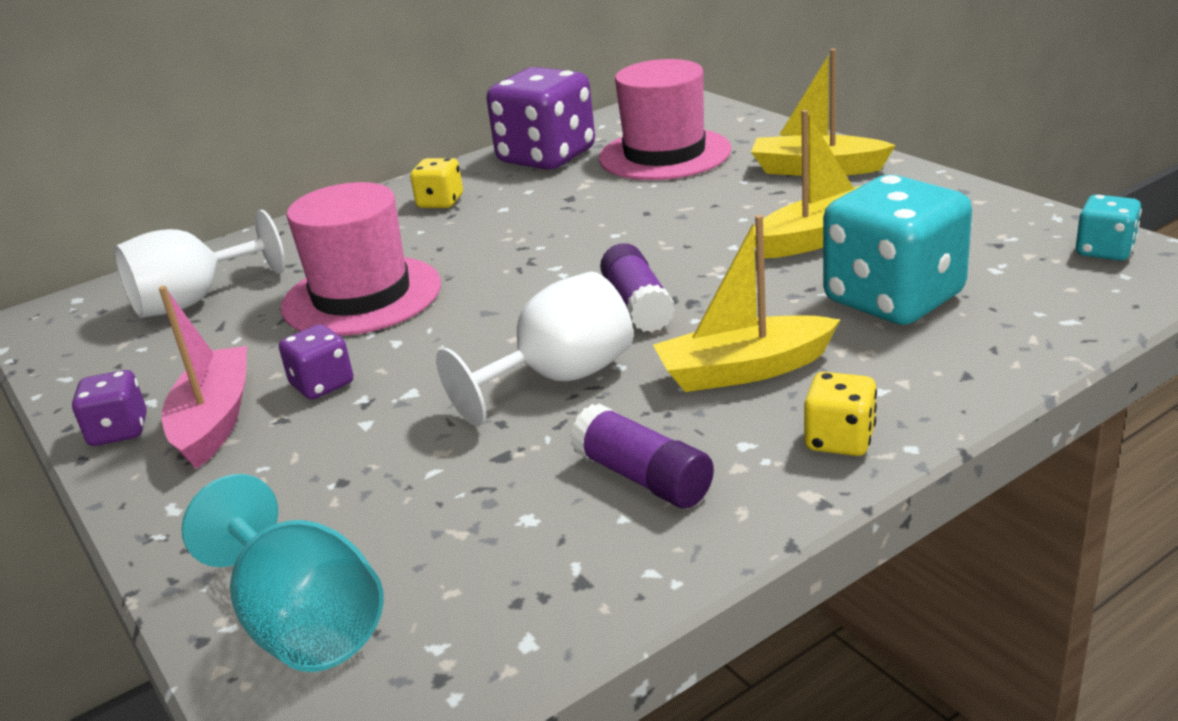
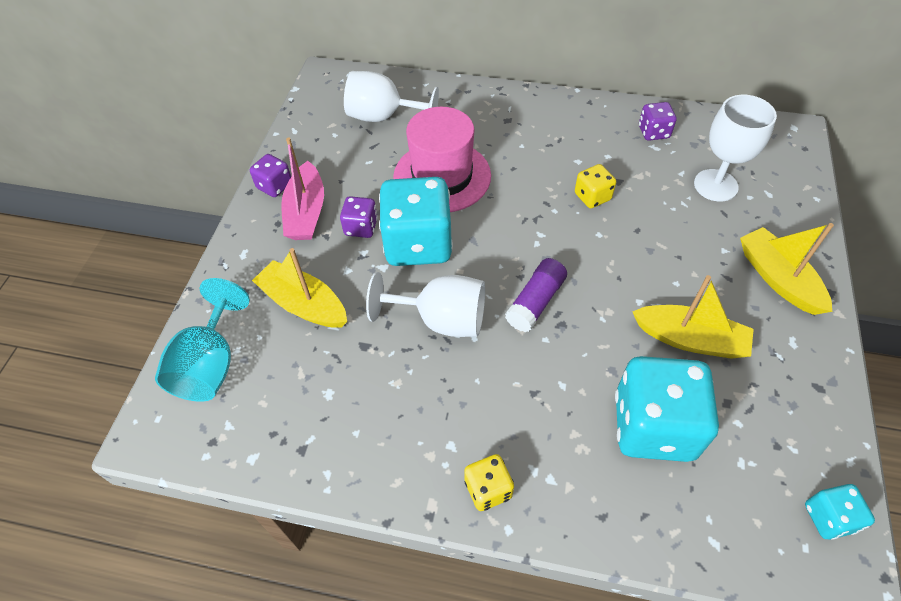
camera: 45 degrees right, 25 degrees up
(214, 420) = (306, 212): pink boat -> pink boat turned 135 degrees clockwise
(424, 351) = (418, 244): none -> turquoise dice
(440, 202) = (557, 128): yellow dice -> yellow dice (592, 197)
(546, 157) = (653, 132): purple dice -> purple dice, size x0.48
(643, 477) = (390, 419): purple glue stick -> none
(664, 154) = (715, 185): pink hat -> white goblet
(744, 370) = (515, 398): yellow boat -> yellow boat (304, 304)

